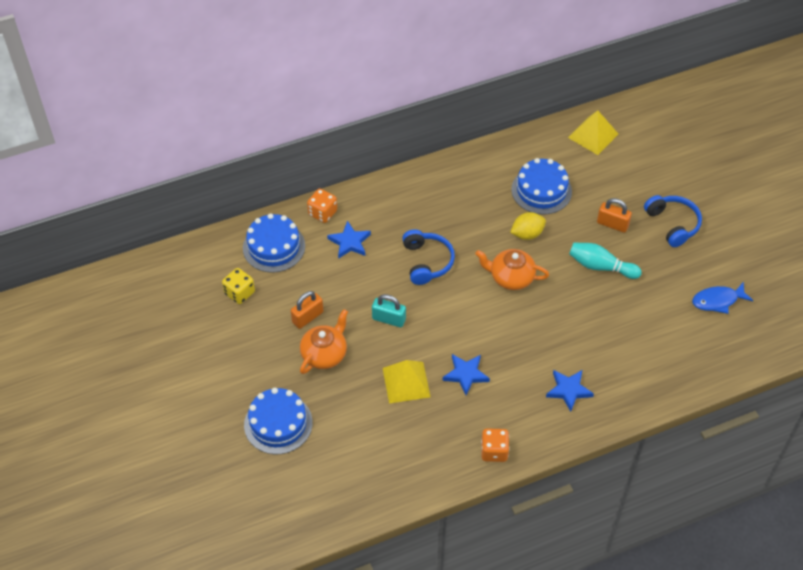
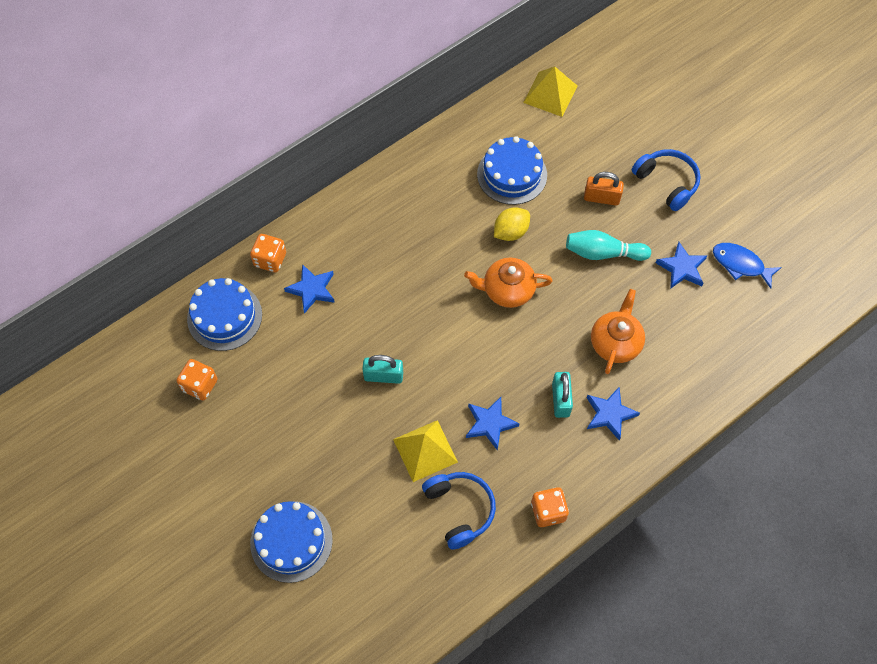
camera: 15 degrees left, 10 degrees up
(239, 293) = (200, 385): yellow dice -> orange dice
(307, 317) = (289, 396): orange padlock -> none
(324, 354) = (321, 438): orange teapot -> orange teapot (615, 342)
(427, 262) = (407, 293): blue headphones -> blue headphones (460, 510)
(530, 370) = (560, 400): none -> turquoise padlock
(665, 292) = (682, 268): none -> blue star
(717, 301) = (740, 264): blue fish -> blue fish turned 60 degrees clockwise

